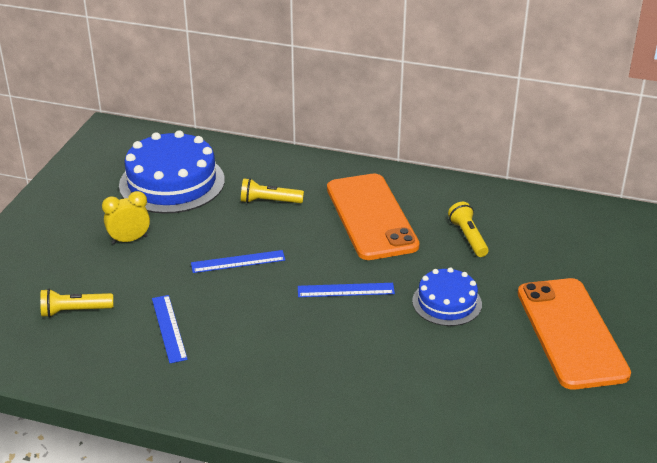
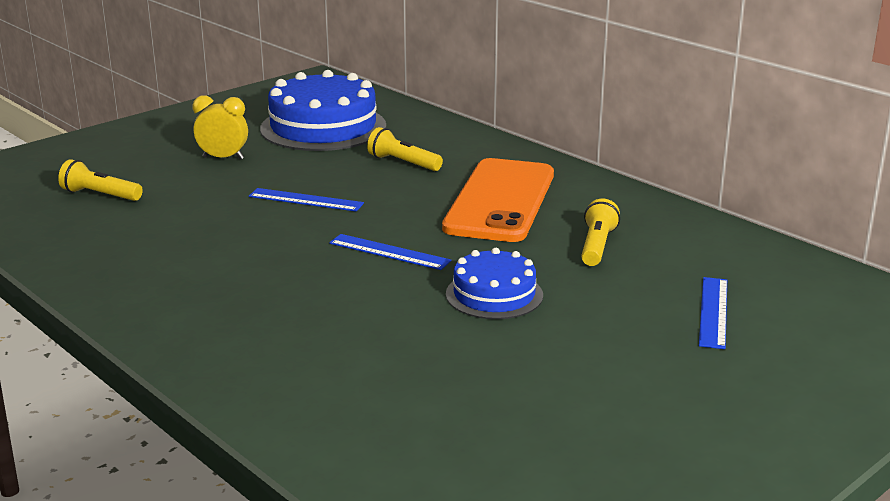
camera: 30 degrees right, 10 degrees down
(169, 328) = (166, 231): blue ruler -> blue ruler (713, 312)
(571, 333) = (622, 368): orange phone -> none

